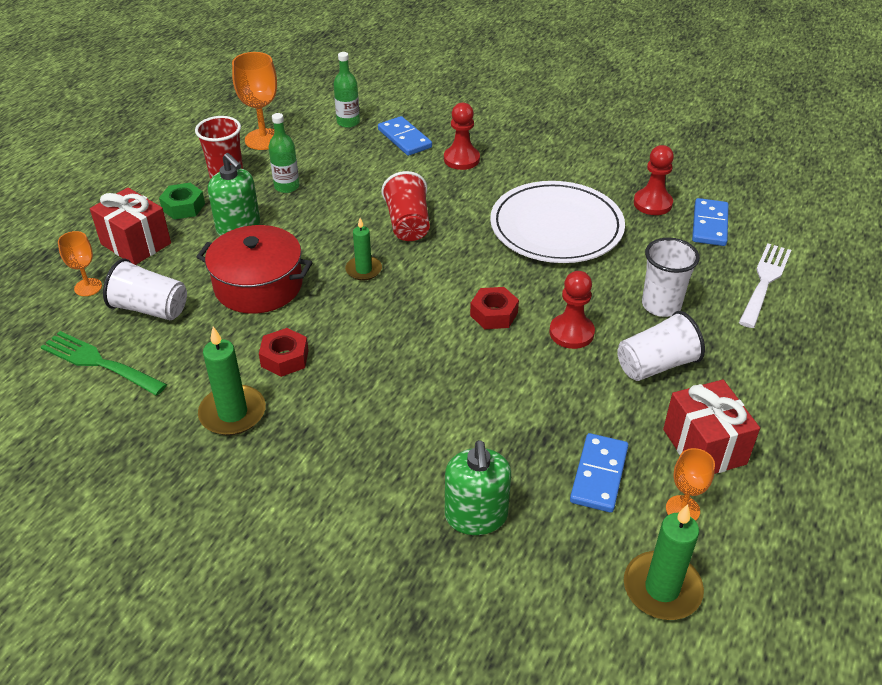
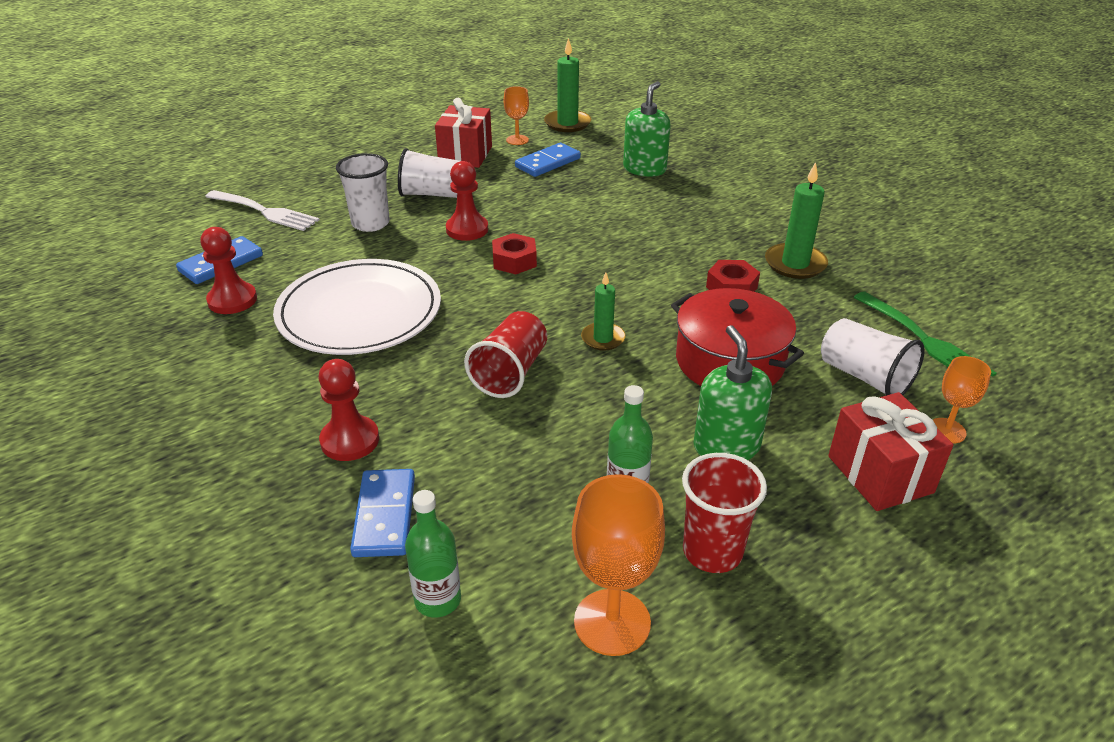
camera: 150 degrees left, 5 degrees down
(183, 207) = (799, 515): green nut -> none
(765, 282) = (265, 212): white fork -> white fork turned 120 degrees counterclockwise

